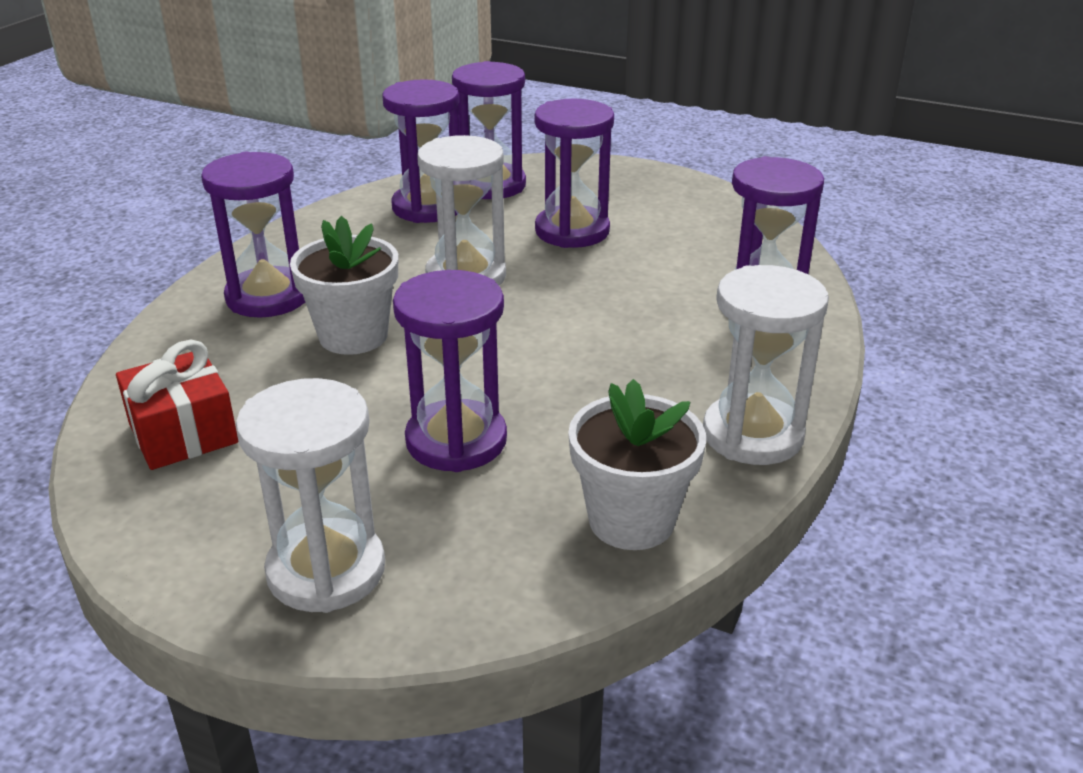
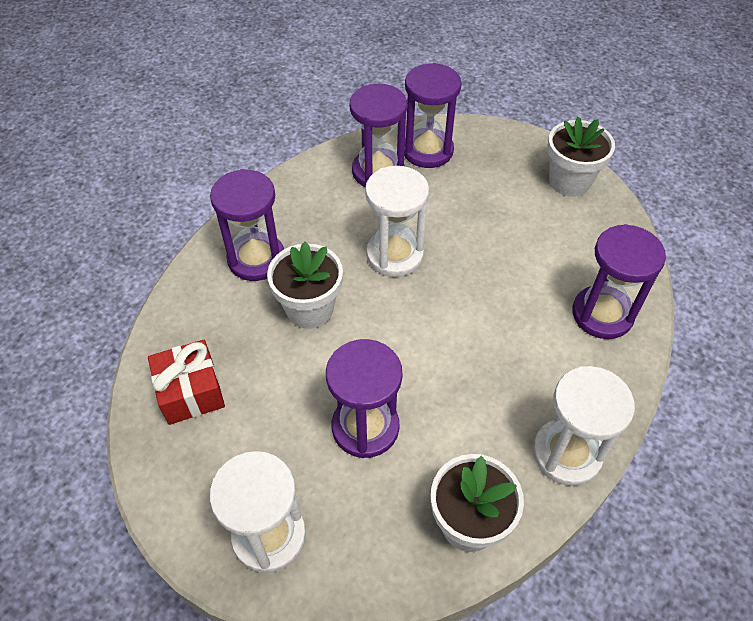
camera: 10 degrees right, 20 degrees up
(572, 231) = (478, 213): purple hourglass -> none
(684, 196) = (569, 181): none -> white flower pot

